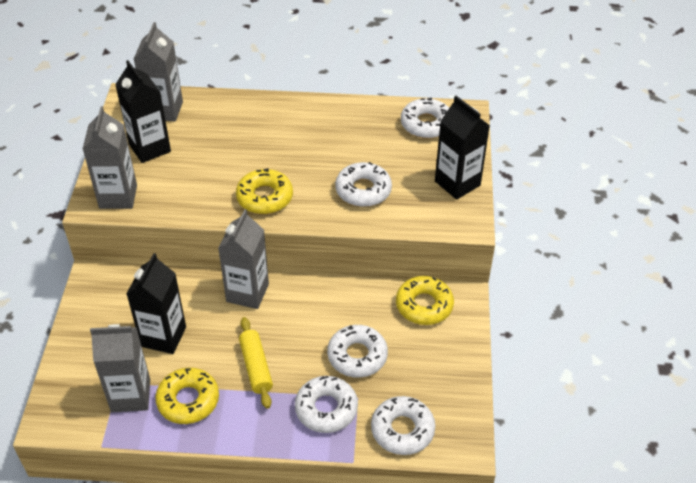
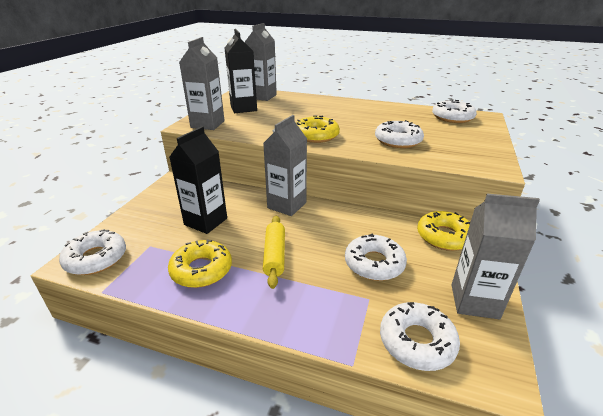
camera: 15 degrees right, 15 degrees down
(130, 395) = (154, 257): grey carton -> grey carton (474, 301)
(326, 409) = (333, 303): white donut -> white donut (96, 258)
(457, 183) = (481, 145): black carton -> none

